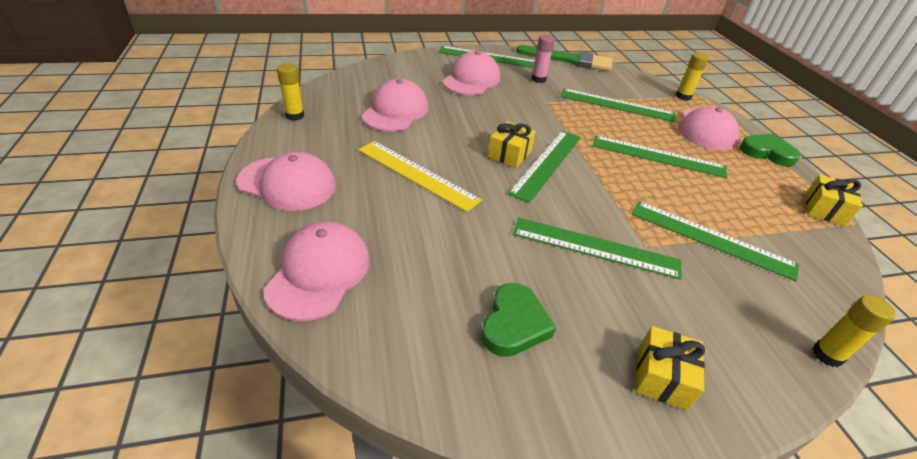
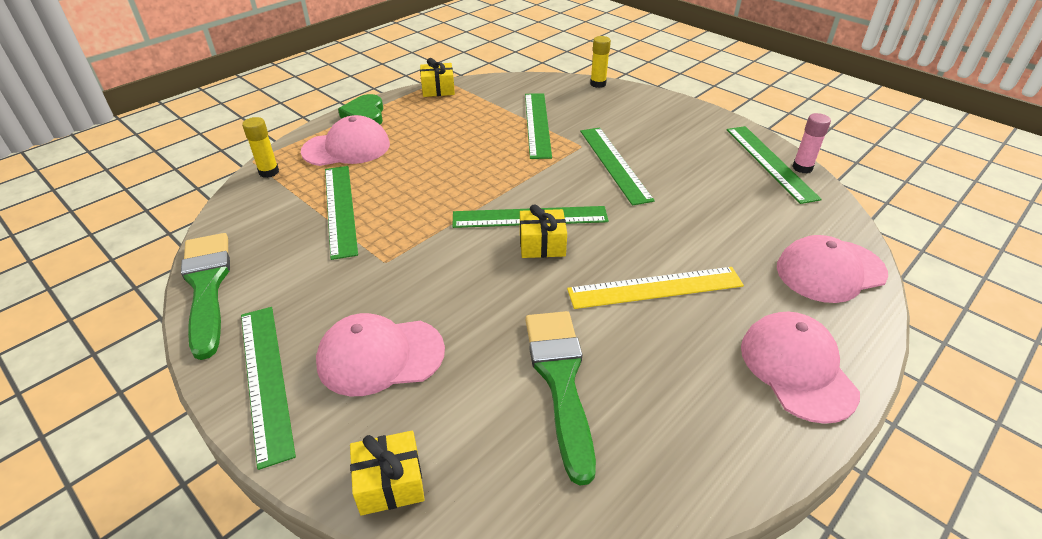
camera: 120 degrees left, 0 degrees up
(295, 116) = (698, 481): yellow glue stick -> none
(395, 111) = (560, 380): pink cap -> green brush
(417, 174) = (655, 287): yellow ruler -> yellow ruler turned 75 degrees clockwise
(514, 324) = (729, 173): green heart -> none
(538, 79) = (315, 291): pink glue stick -> pink glue stick (802, 168)
(658, 156) = (437, 163): green ruler -> green ruler (770, 162)
(662, 377) = (687, 122): yellow gift -> yellow gift (390, 483)

